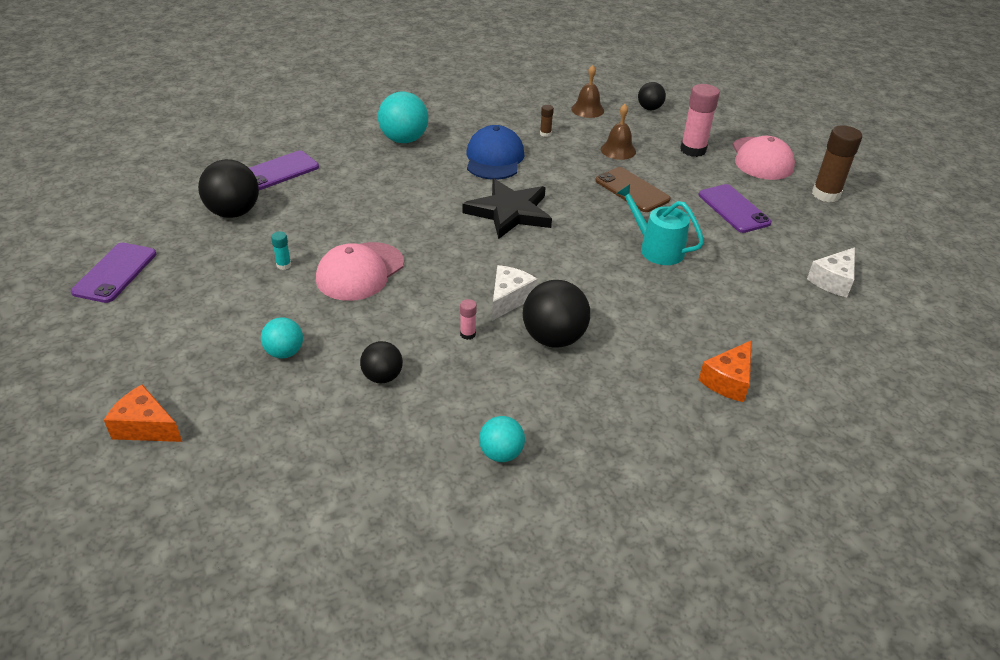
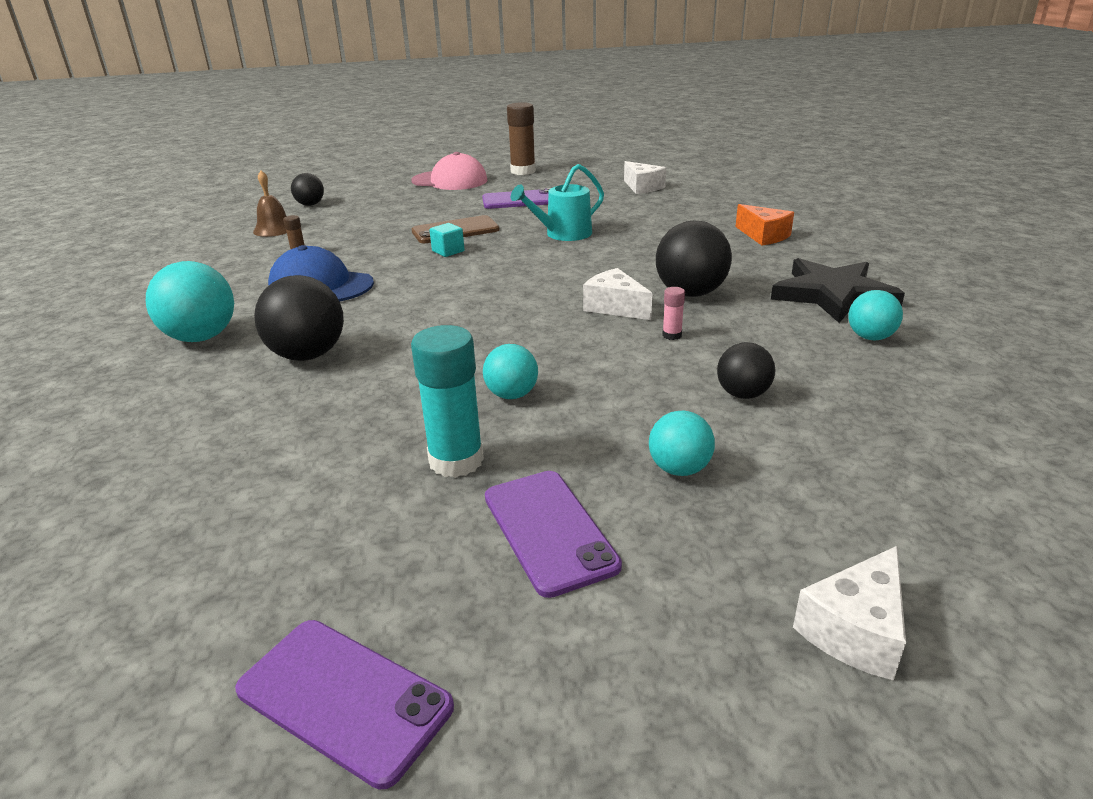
camera: 70 degrees left, 10 degrees down
(145, 427) = (856, 630): orange cheese -> white cheese
(234, 212) = (251, 511): black ball -> black ball (308, 355)
(279, 171) = (162, 453): purple phone -> purple phone (549, 530)
(284, 265) = (456, 460): turquoise glue stick -> turquoise glue stick, size x2.20
(360, 272) = (512, 395): pink cap -> turquoise ball
(510, 212) = (447, 289): black star -> black star (833, 295)
(584, 196) = (448, 251): none -> turquoise cube
(618, 150) = (374, 227): brown bell -> none
(693, 150) = (409, 200): pink glue stick -> none

